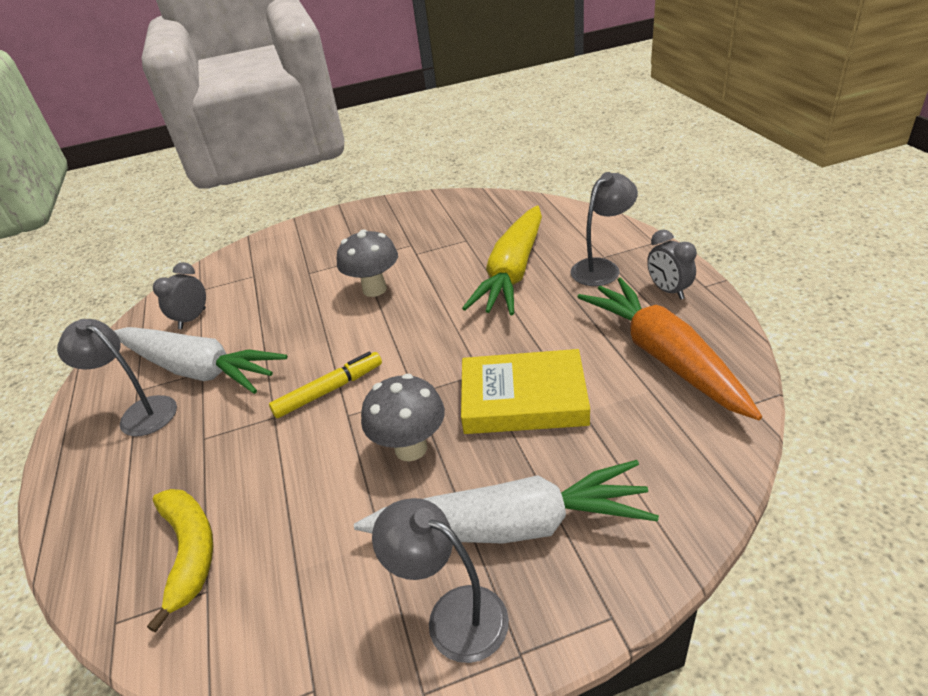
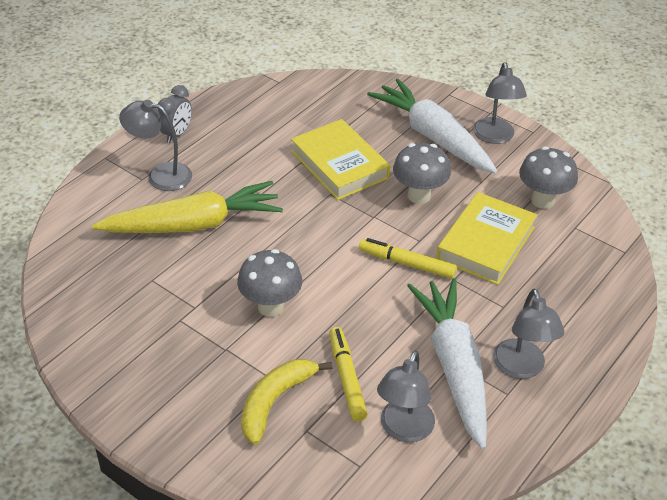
camera: 130 degrees left, 5 degrees up
(189, 551) = (567, 250): yellow banana -> yellow banana (275, 402)
(192, 319) = (403, 430): grey clock -> grey lamp
(265, 306) = (346, 378): none -> yellow marker
(281, 585) = (542, 200): none -> grey mushroom
(284, 472) = (486, 243): none -> yellow book
(664, 357) = (256, 119): orange carrot -> none

